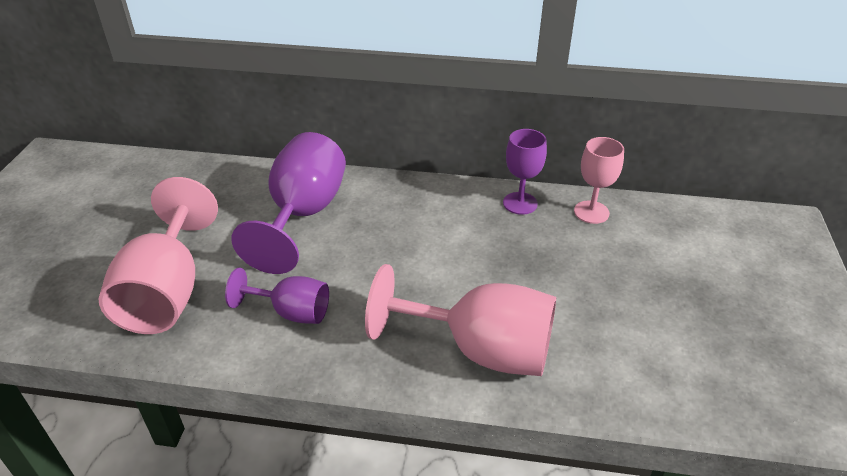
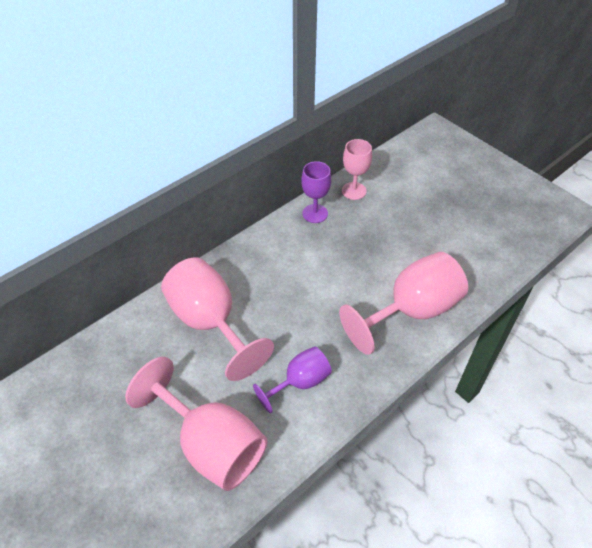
camera: 50 degrees left, 10 degrees up
(303, 214) = (210, 323): purple goblet -> pink goblet

